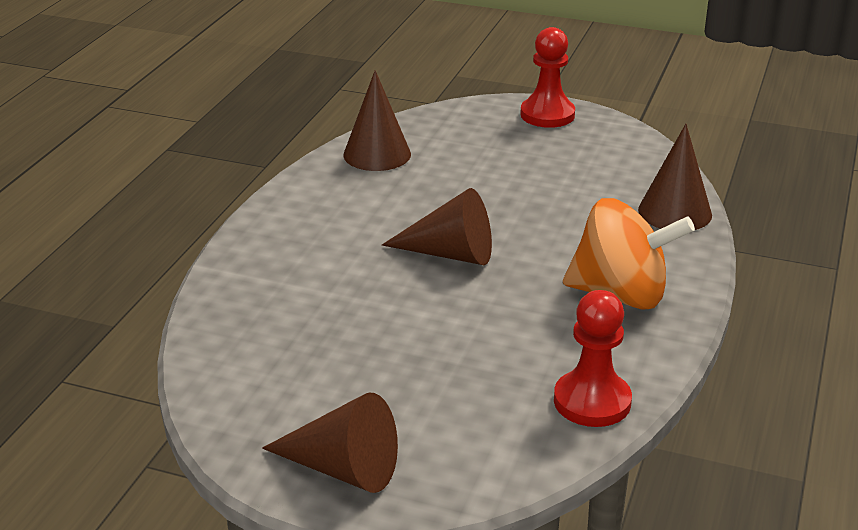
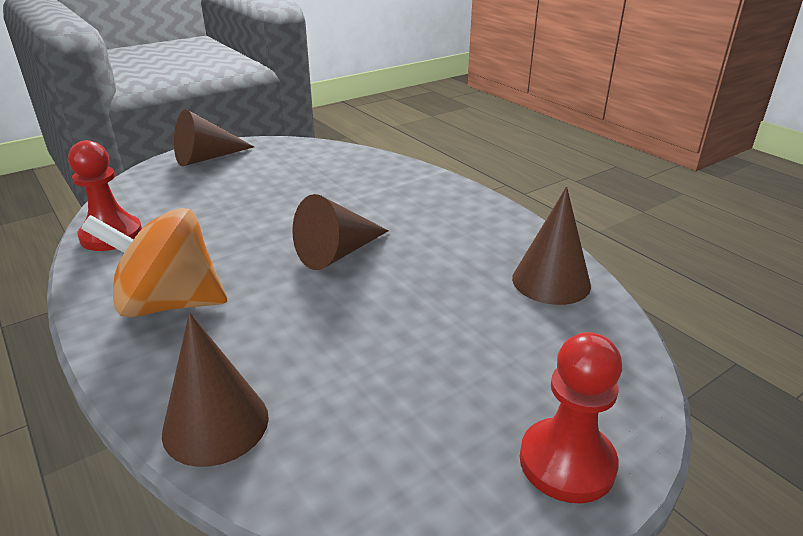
camera: 125 degrees right, 0 degrees up
(621, 295) = (169, 304): orange spinning top -> orange spinning top turned 45 degrees clockwise

